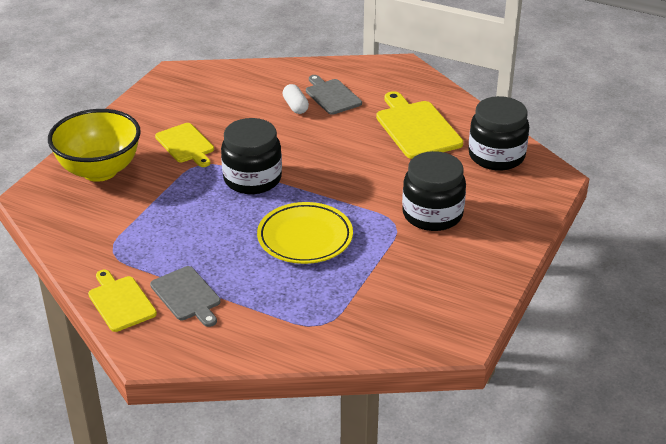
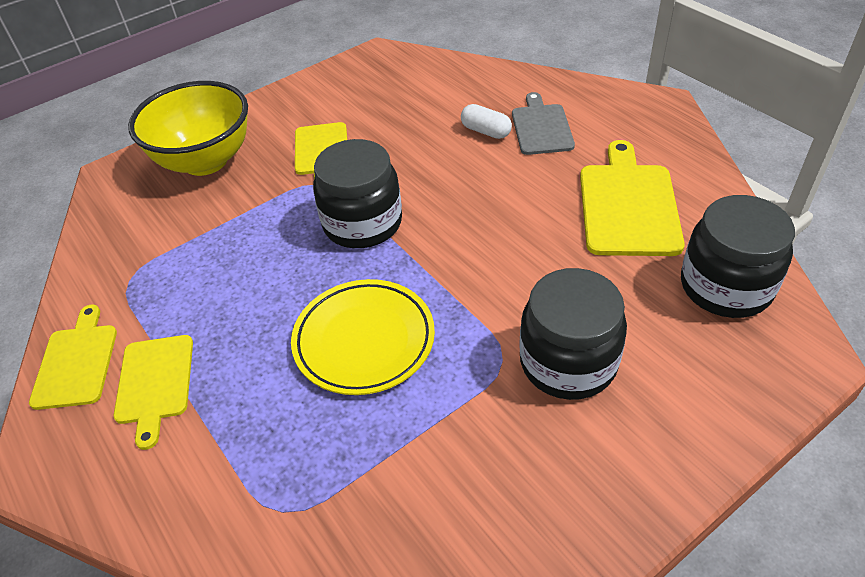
camera: 30 degrees right, 10 degrees up
(187, 296) = (155, 383): grey cutting board -> yellow cutting board
(295, 106) = (485, 131): white capsule -> white capsule turned 60 degrees counterclockwise

